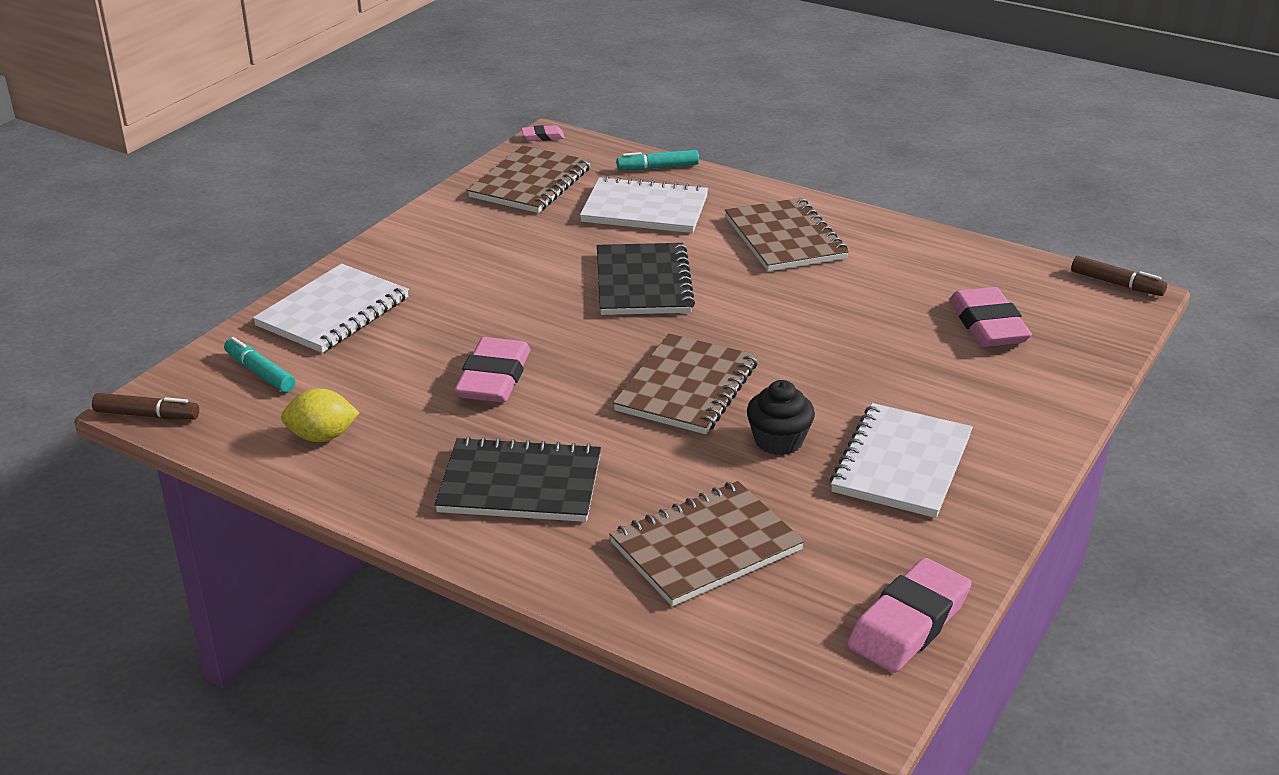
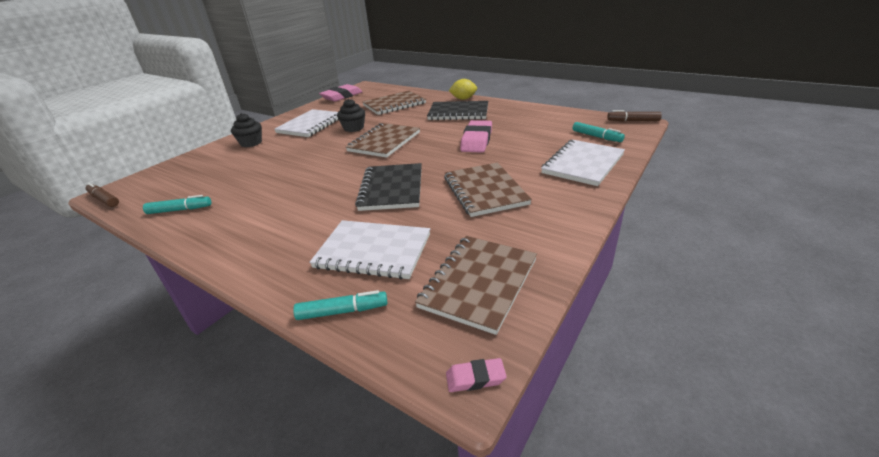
camera: 175 degrees left, 0 degrees up
(322, 437) = (546, 119): yellow lemon -> yellow lemon (463, 99)
(785, 238) = (276, 225): brown notebook -> brown notebook (484, 191)
(956, 263) = (180, 210): none -> turquoise marker
(988, 325) = (211, 174): pink eraser -> none
(998, 405) = (251, 143): none -> black cupcake

